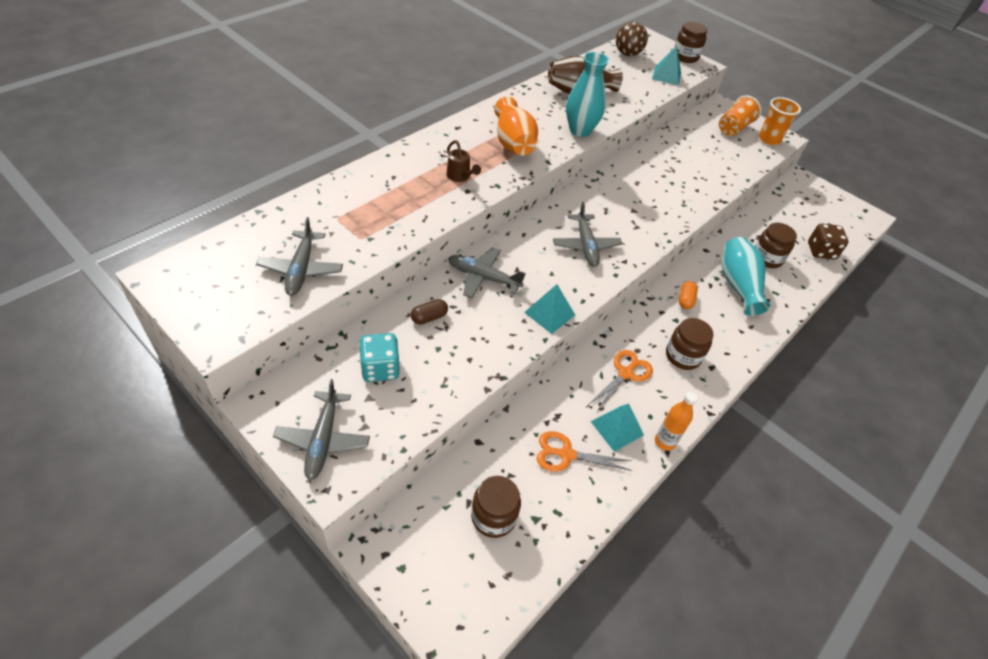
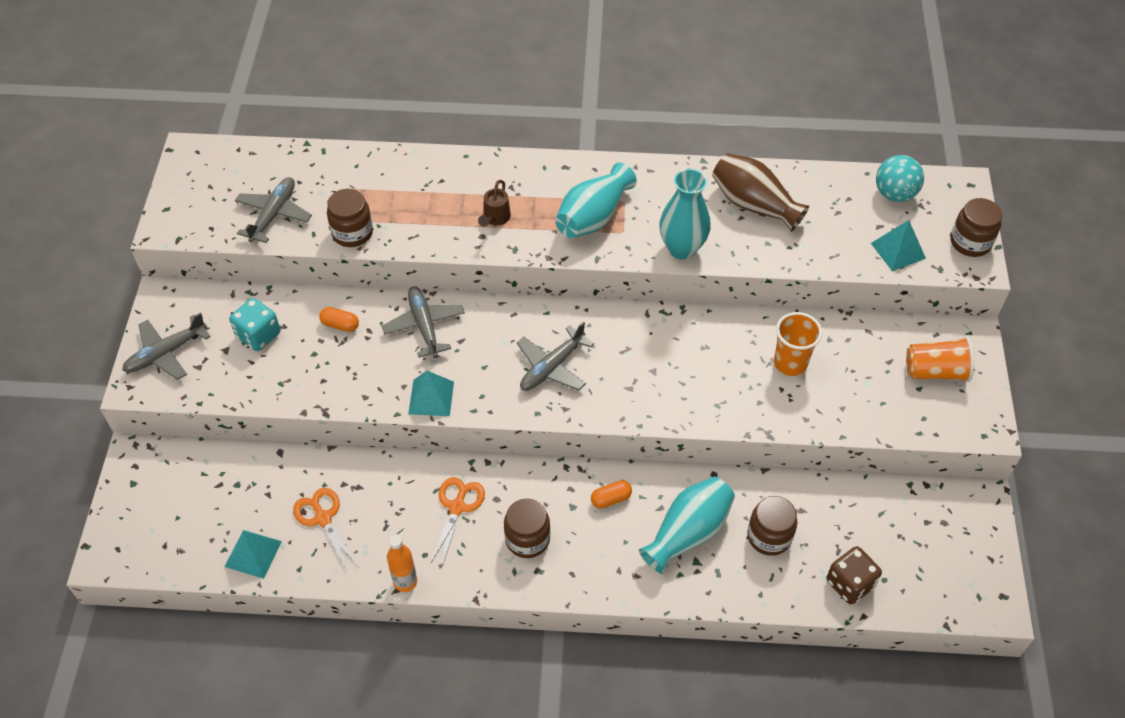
camera: 55 degrees right, 5 degrees up
(301, 269) = (274, 214): grey plane -> grey plane turned 150 degrees clockwise
(429, 317) = (340, 325): brown capsule -> orange capsule
(493, 516) = (221, 508): brown jar -> brown jar (352, 233)
(513, 143) = (593, 217): orange vase -> turquoise vase
(617, 428) = (386, 537): turquoise pyramid -> turquoise pyramid (253, 553)
(626, 373) = (457, 507): orange scissors -> orange scissors turned 75 degrees counterclockwise
(627, 54) = (894, 194): brown ball -> turquoise ball
(769, 139) = (960, 416): orange cup -> orange cup (790, 363)

